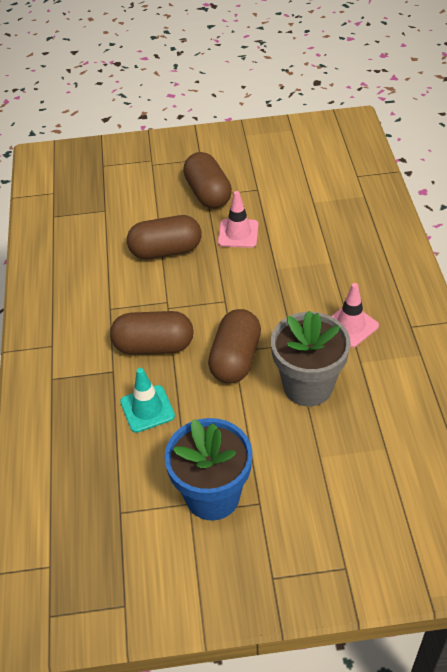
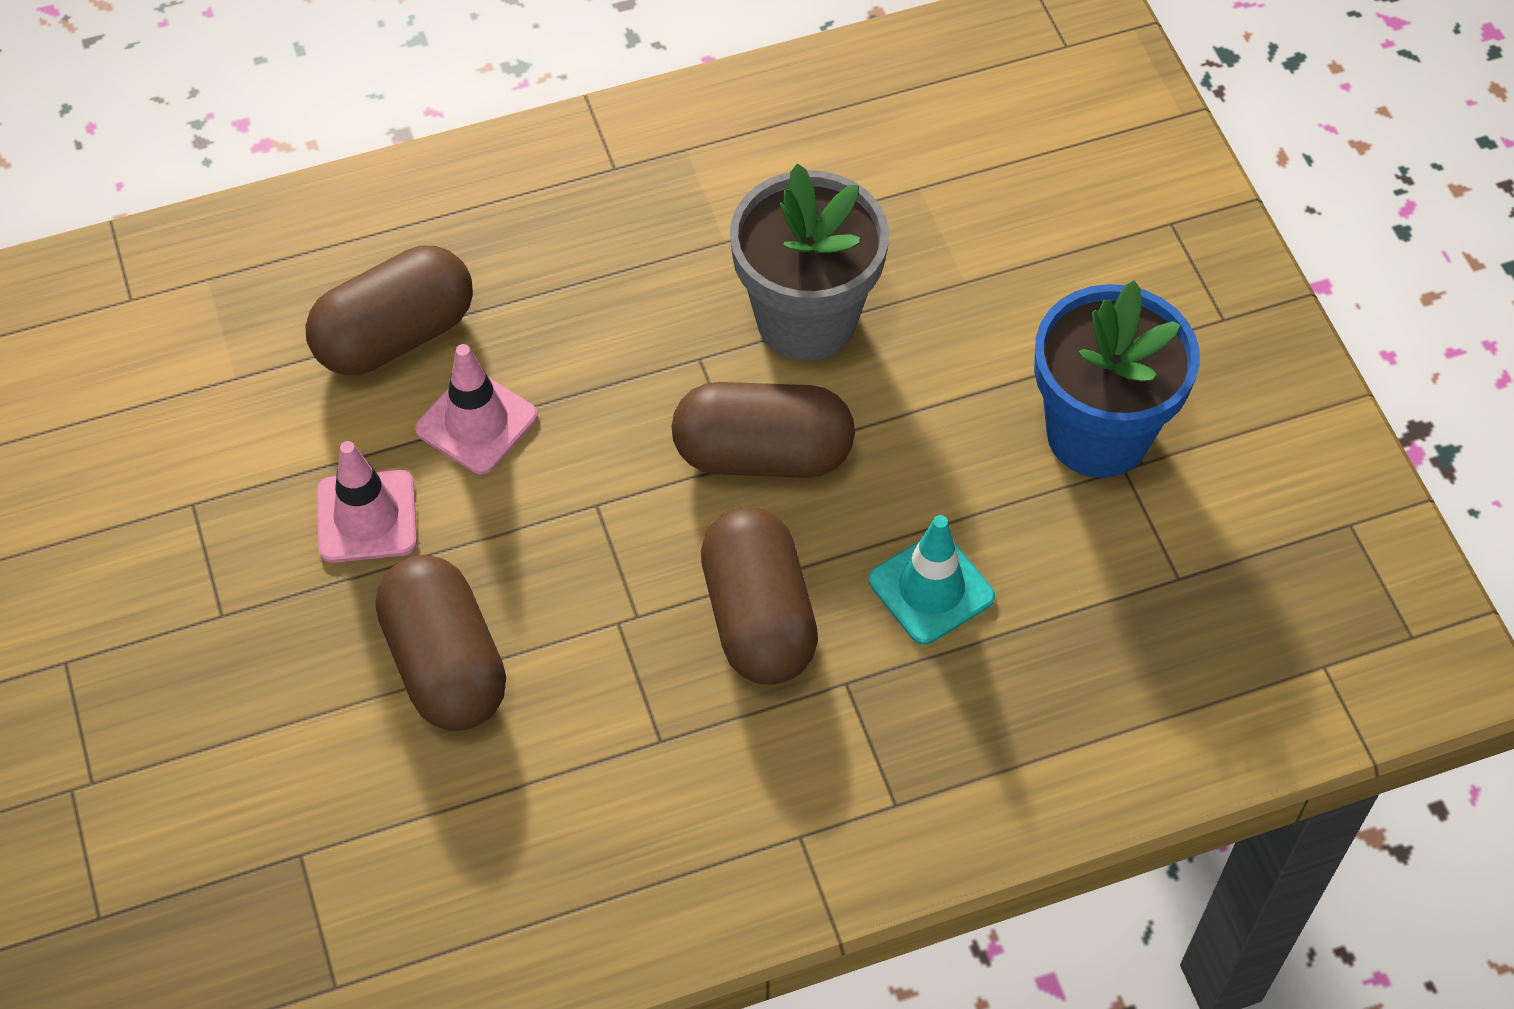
camera: 105 degrees left, 10 degrees up
(208, 194) = (217, 613): brown capsule -> brown capsule (395, 335)
(350, 326) = (632, 266): pink traffic cone -> pink traffic cone (476, 422)

